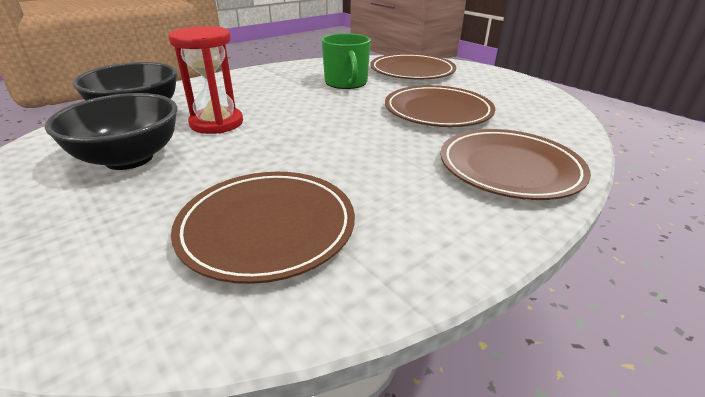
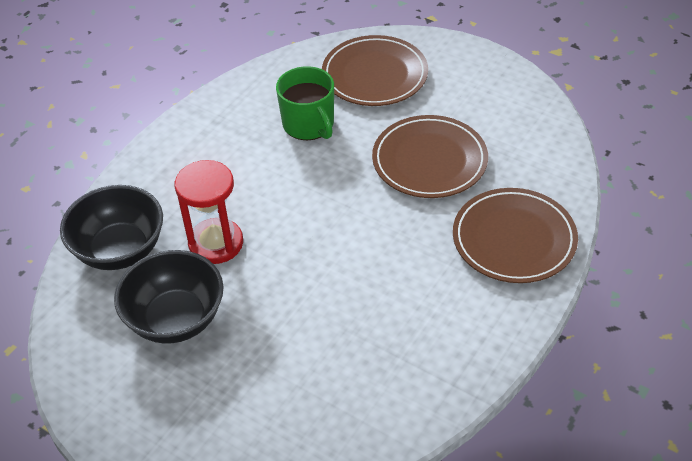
camera: 15 degrees left, 15 degrees up
(267, 227) = (350, 362): brown plate -> none

